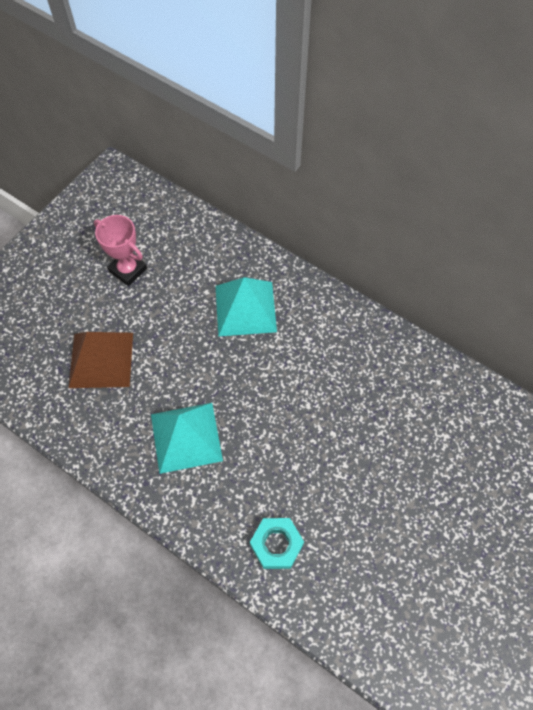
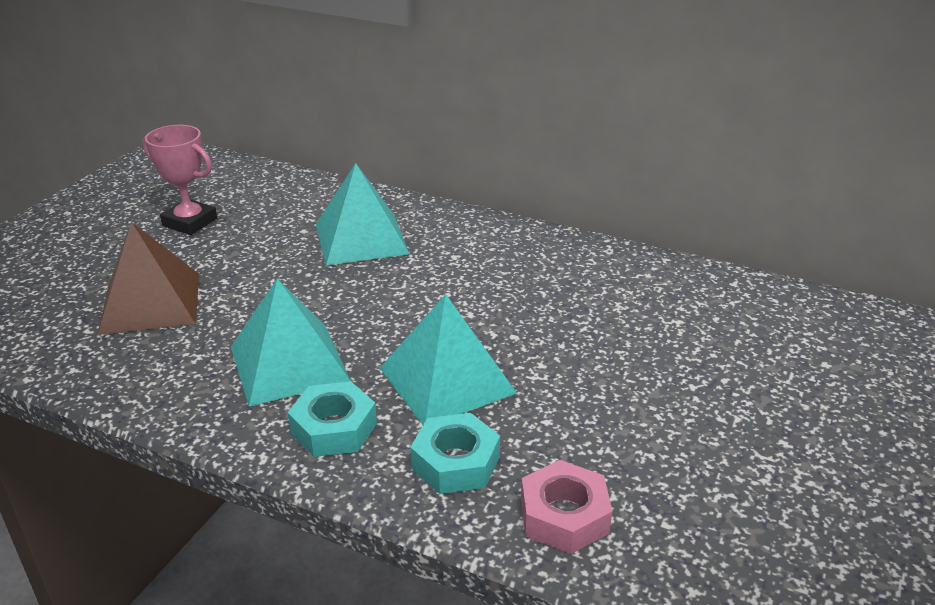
camera: 10 degrees left, 30 degrees down
(208, 502) = (333, 428): none -> turquoise nut
(282, 470) = (446, 380): none -> turquoise pyramid
(331, 599) = (564, 516): none -> pink nut

